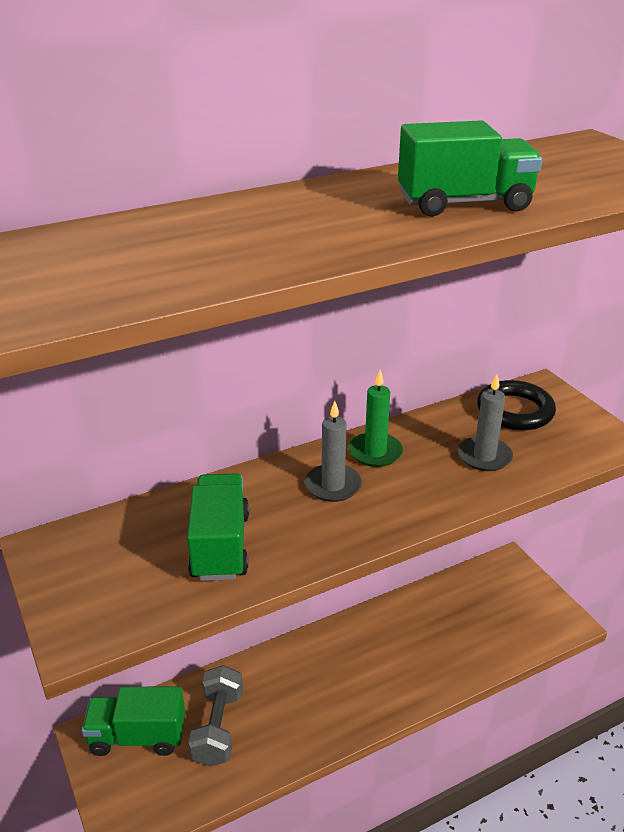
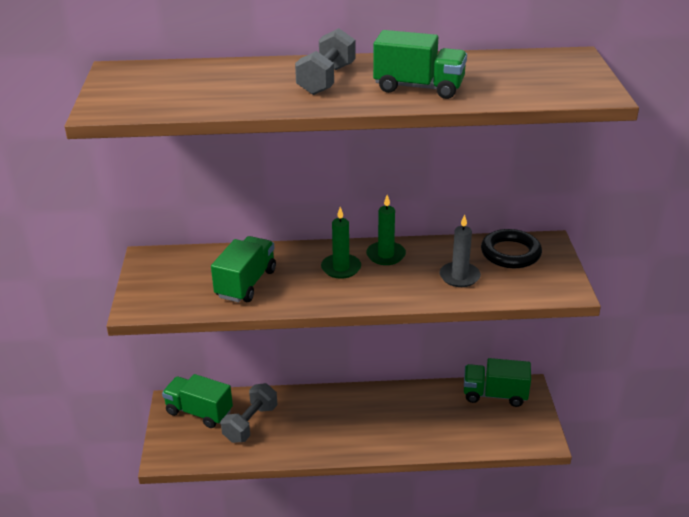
camera: 25 degrees right, 0 degrees up
(327, 214) = (326, 80): none -> grey dumbbell
(333, 485) = (341, 268): grey candle -> green candle
(482, 584) = (494, 395): none -> green truck

